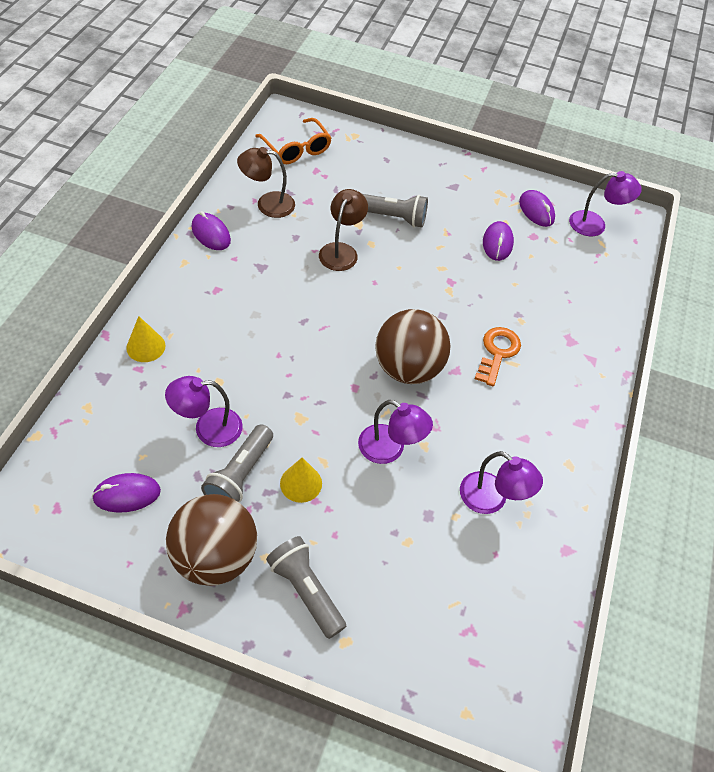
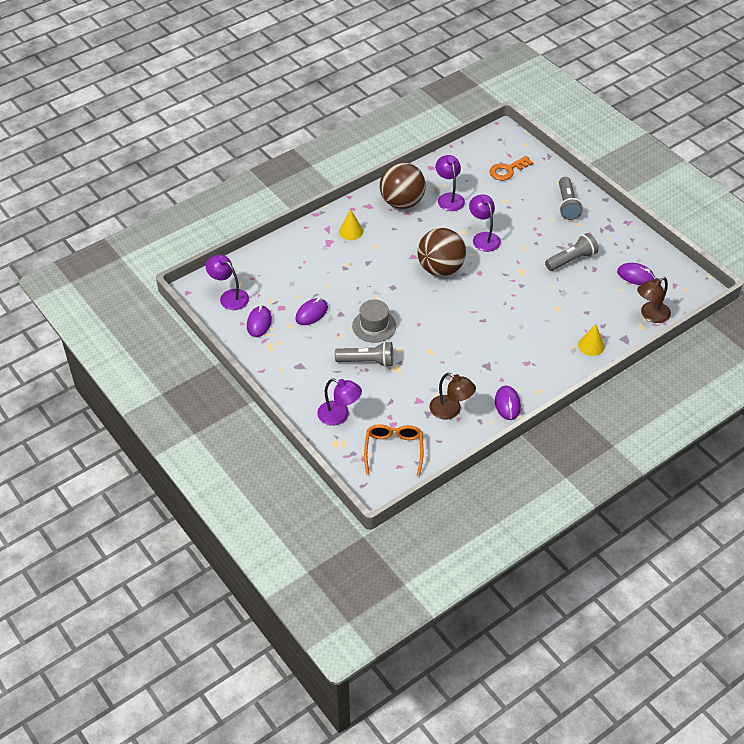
camera: 140 degrees left, 5 degrees down
(208, 428) = (576, 287): purple lamp -> purple lamp (339, 416)
(215, 556) = (603, 234): brown ball -> brown ball (402, 202)
(301, 483) = (541, 243): yellow cone -> yellow cone (351, 231)
(341, 251) = (424, 353): brown lamp -> brown lamp (650, 315)
(393, 217) = (367, 361): grey flashlight -> grey flashlight turned 135 degrees clockwise
(420, 258) = (374, 326): none -> grey hat
(497, 352) = (379, 254): orange key -> orange key (507, 170)

